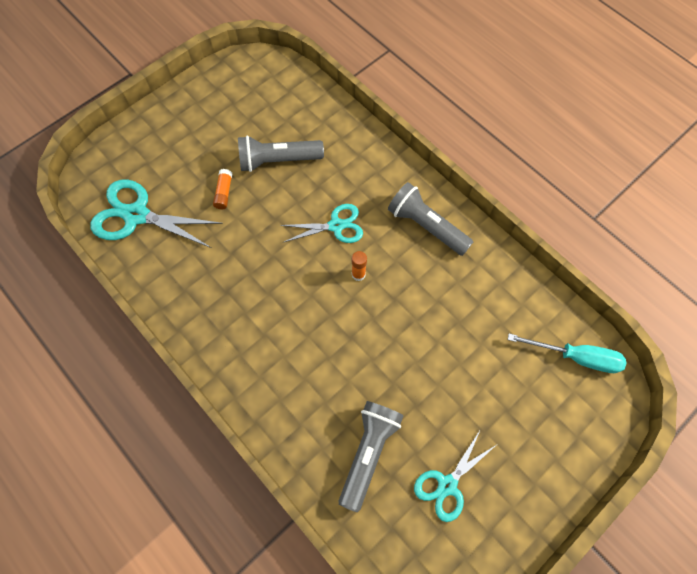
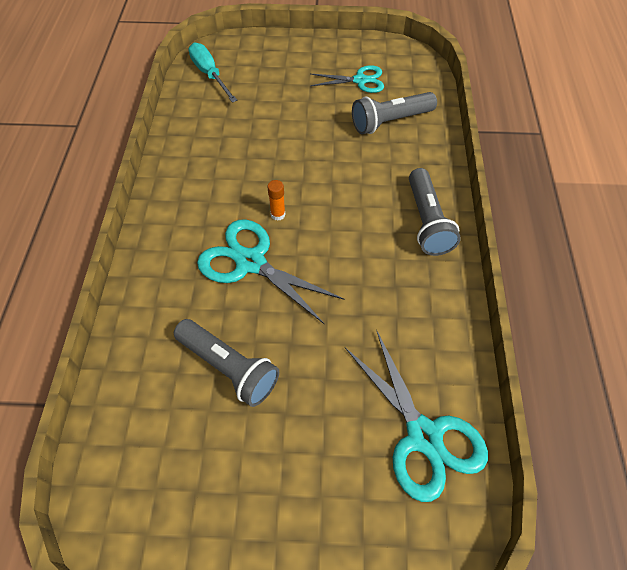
camera: 135 degrees left, 10 degrees down
(224, 193) = (314, 381): orange glue stick -> none
(336, 226) = (250, 262): turquoise scissors -> turquoise scissors, size x1.58
(426, 226) = (186, 205): grey flashlight -> grey flashlight (427, 222)

